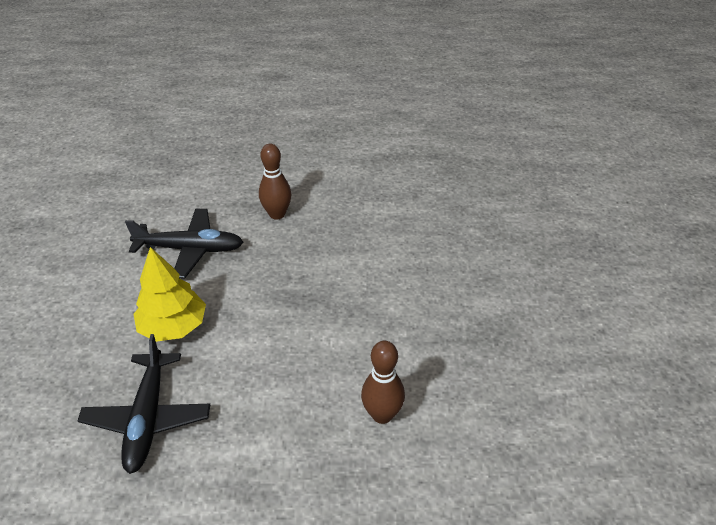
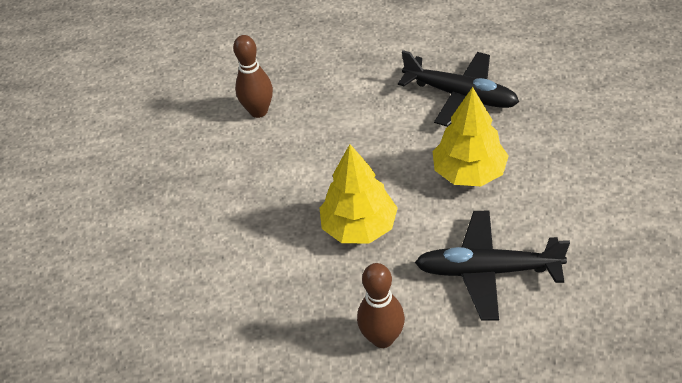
camera: 175 degrees left, 5 degrees up
(148, 417) = (460, 95): black plane -> black plane turned 120 degrees clockwise
(283, 285) = (359, 227): none -> yellow tree

